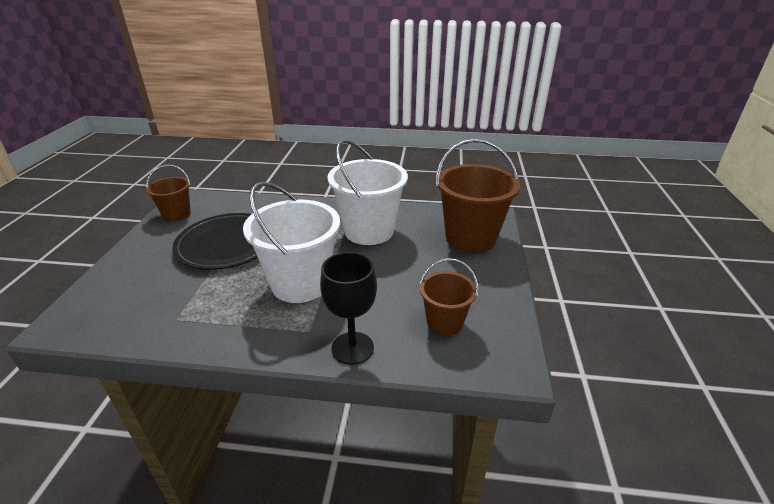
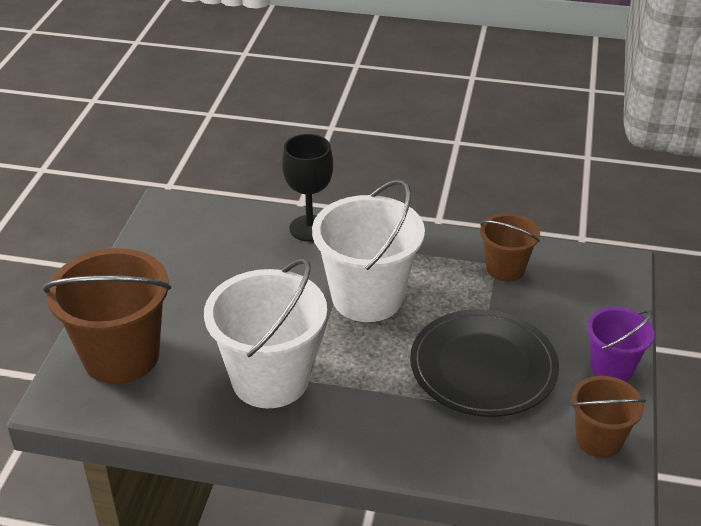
camera: 175 degrees left, 5 degrees up
(138, 248) = (612, 367): none -> purple bucket
(444, 323) = (212, 245): brown bucket -> brown bucket (505, 268)

